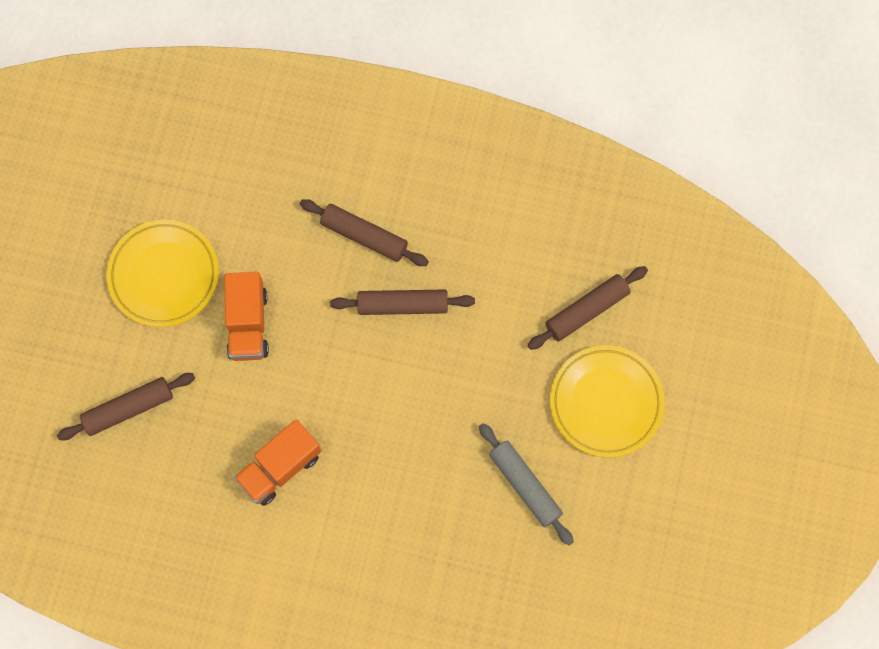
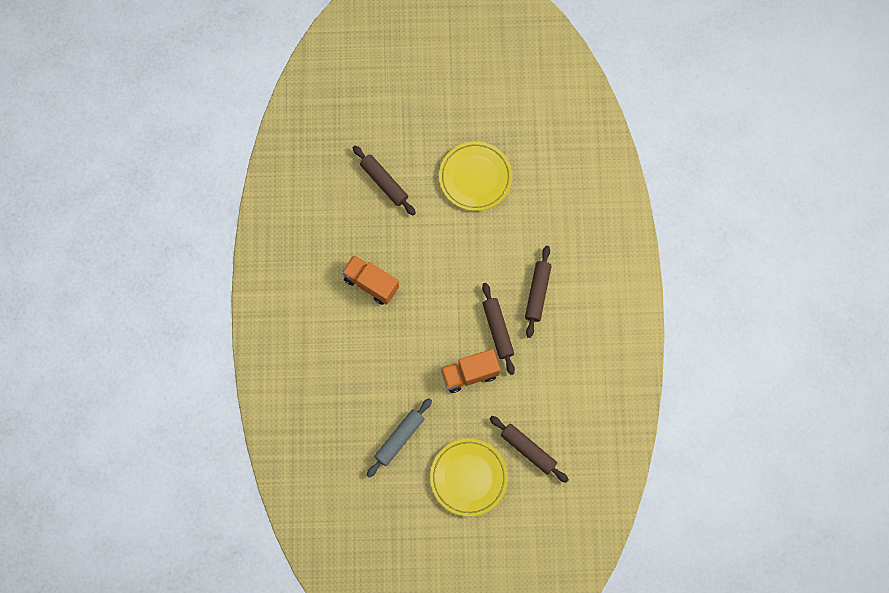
camera: 75 degrees right, 0 degrees up
(248, 324) = (458, 238): orange truck -> orange truck (469, 374)

